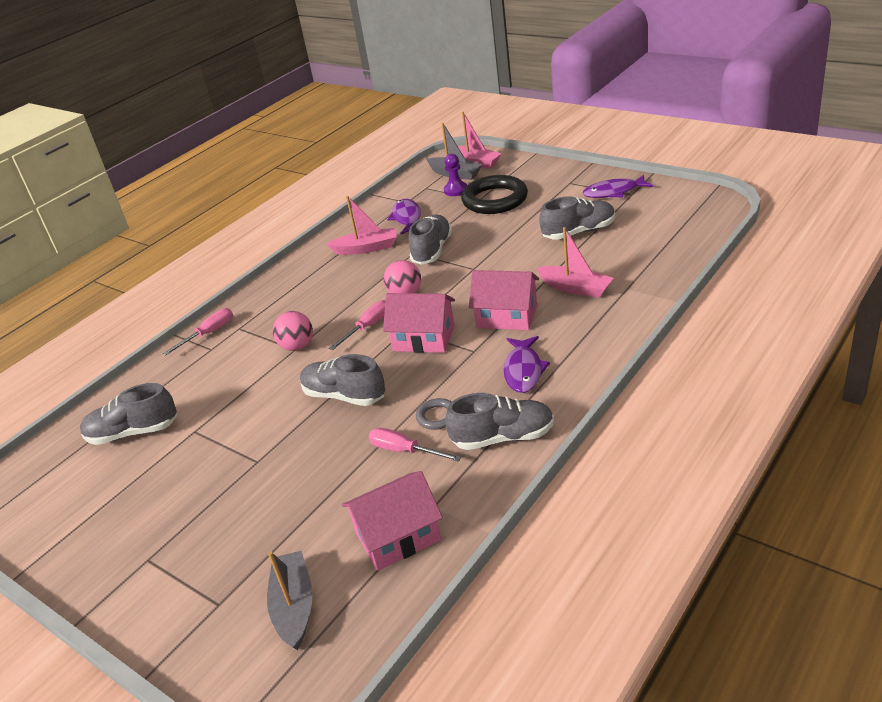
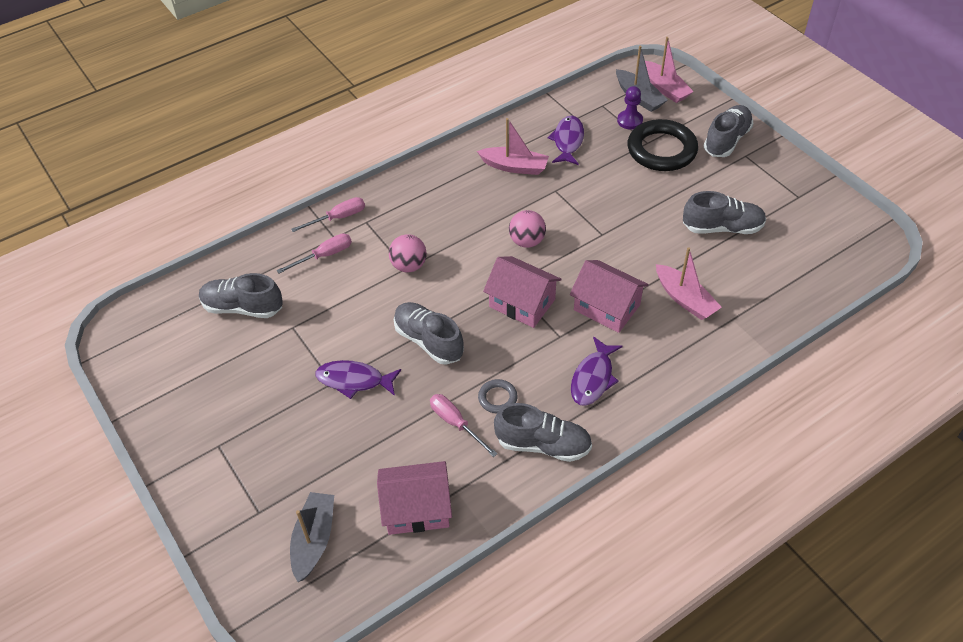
camera: 15 degrees right, 15 degrees up
(368, 327) = (478, 268): pink screwdriver -> pink screwdriver (324, 255)
(432, 250) = (574, 195): grey shoe -> grey shoe (726, 140)
(613, 192) = (782, 187): purple fish -> purple fish (354, 380)

